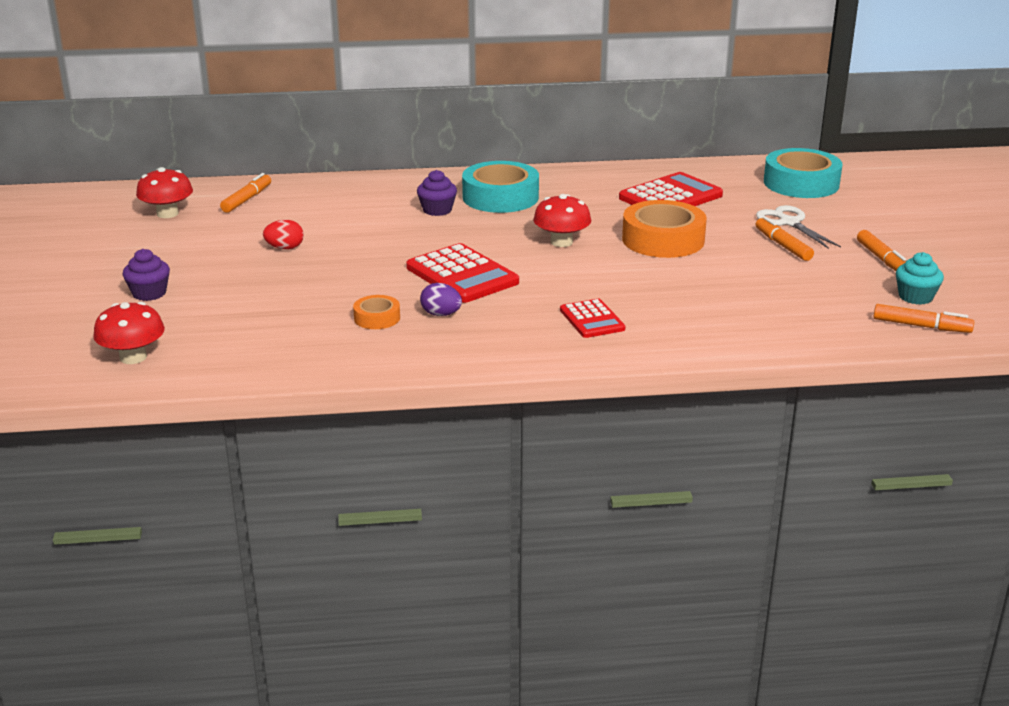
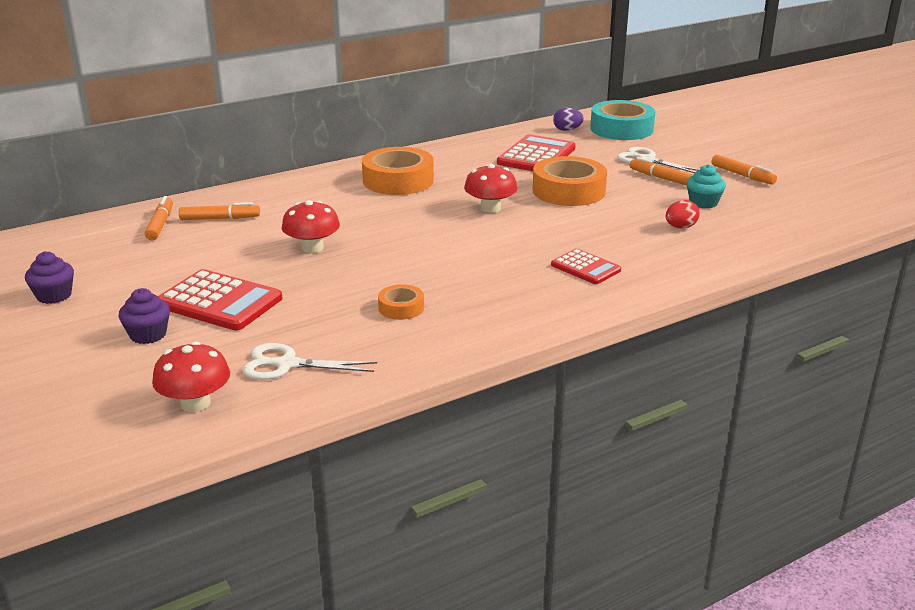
camera: 25 degrees left, 0 degrees up
(167, 214) = (89, 253): red mushroom -> red mushroom (312, 248)
(232, 344) = (287, 364): none -> white scissors
(285, 248) = (245, 262): red egg -> red egg (680, 227)
(437, 210) = (354, 201): purple cupcake -> purple cupcake (54, 296)
(441, 314) = (455, 291): purple egg -> purple egg (567, 130)
(462, 275) = (436, 253): red calculator -> red calculator (219, 302)
(500, 197) = (398, 180): turquoise tape -> orange tape
(915, 297) = (796, 198): turquoise cupcake -> turquoise cupcake (703, 203)
(921, 326) = (825, 219): orange marker -> orange marker (220, 218)

